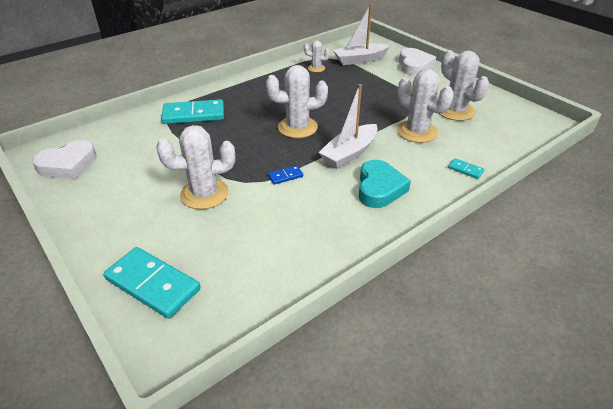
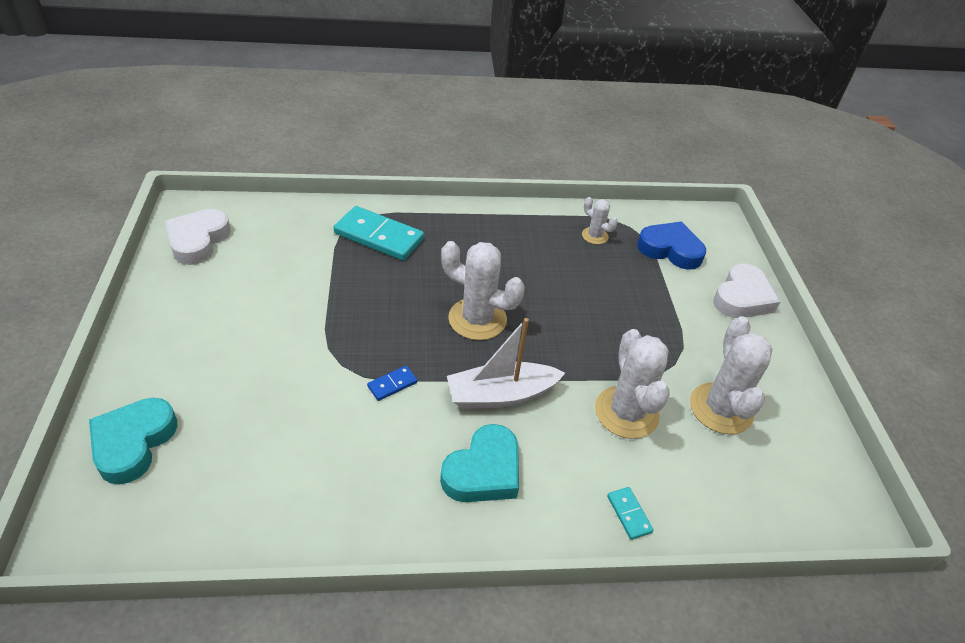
camera: 30 degrees right, 5 degrees up
(68, 165) = (198, 240): white heart -> white heart turned 105 degrees clockwise
(152, 284) = (133, 443): turquoise domino -> turquoise heart
(204, 194) = (285, 357): white cactus -> none
(285, 176) = (392, 384): blue domino -> blue domino turned 45 degrees counterclockwise
(360, 60) = (670, 249): white boat -> blue heart

